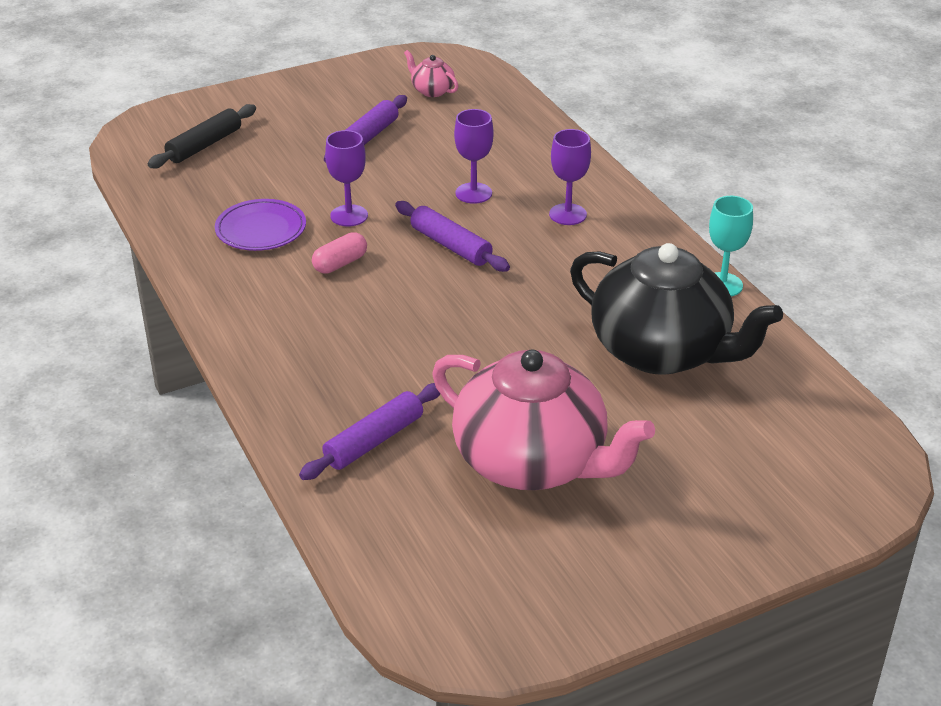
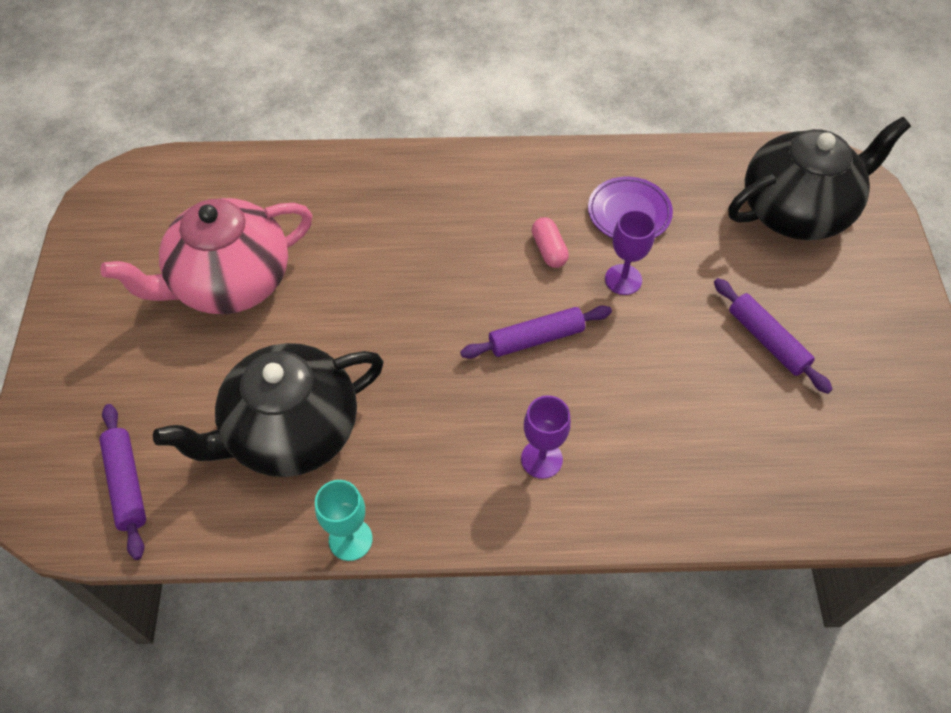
camera: 115 degrees right, 20 degrees up
(205, 145) = (796, 210): black rolling pin -> black teapot
(374, 441) = (316, 202): purple rolling pin -> purple rolling pin (126, 484)
(432, 90) = (859, 439): pink teapot -> none
(473, 193) = (619, 392): purple goblet -> none

